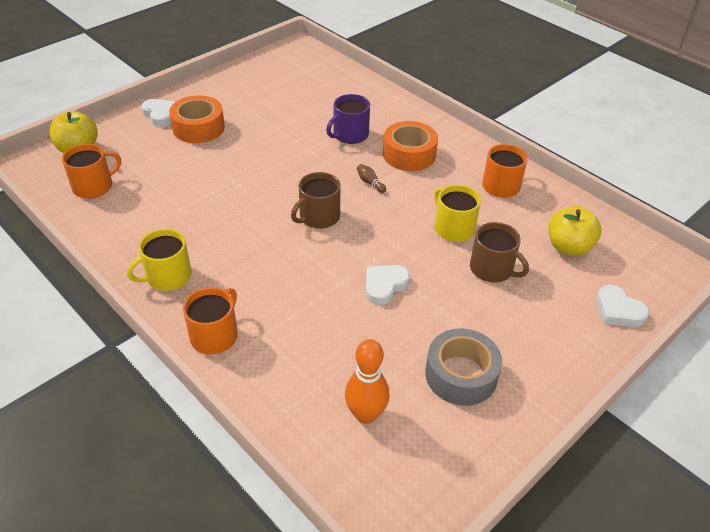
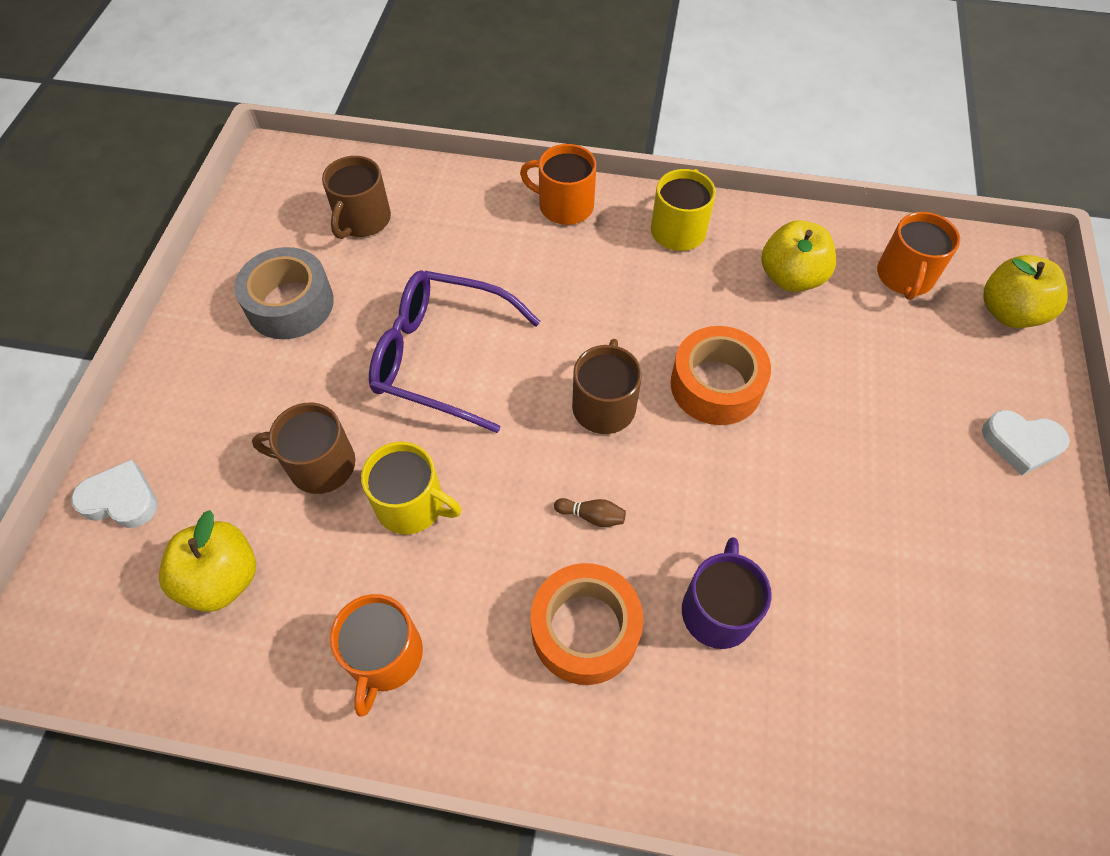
camera: 145 degrees right, 15 degrees up
(147, 217) = (791, 277): none -> yellow apple
(198, 128) = (938, 456): orange tape -> orange tape (716, 385)
(215, 335) = (564, 206): orange mug -> orange mug turned 120 degrees clockwise
(365, 414) = (362, 220): orange bowling pin -> brown mug
(384, 286) = (441, 357): white heart -> purple glasses

